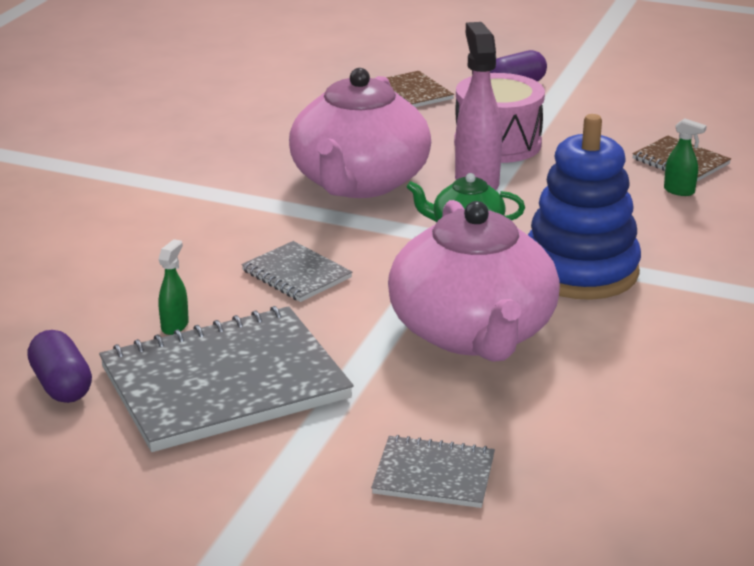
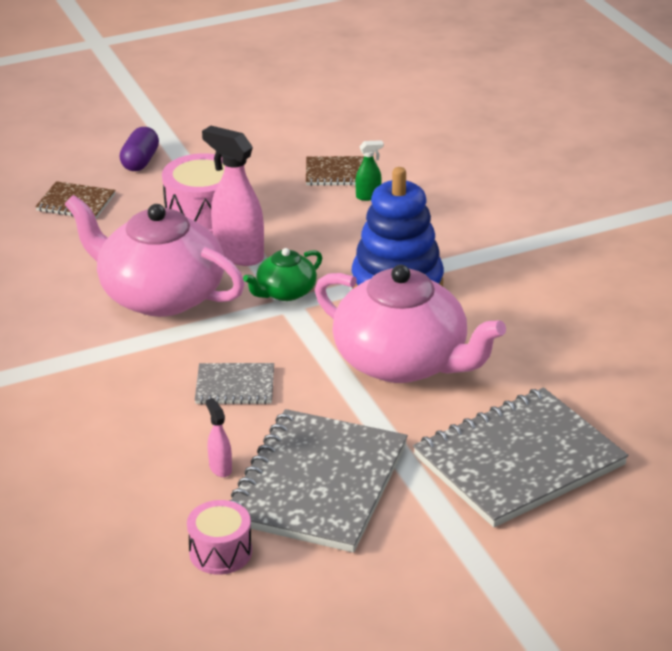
camera: 45 degrees left, 5 degrees up
(61, 385) = (220, 552): purple capsule -> pink drum
(175, 326) = (220, 468): green spray bottle -> pink spray bottle
(359, 182) = (160, 295): pink teapot -> pink teapot turned 150 degrees clockwise
(434, 475) = (518, 460): grey notebook -> grey notebook, size x2.08

